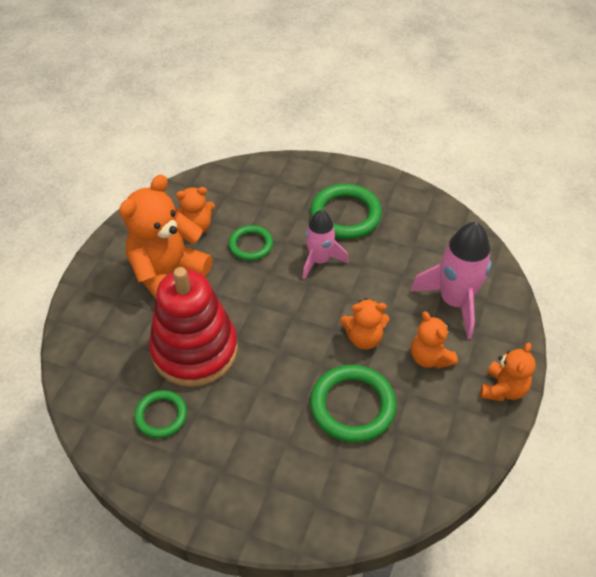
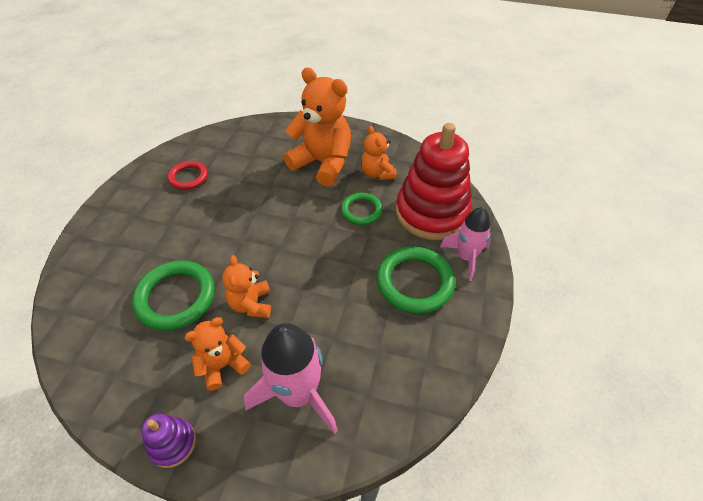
camera: 85 degrees right, 0 degrees up
(161, 415) = (188, 177): green ring -> red ring
(194, 350) = (246, 188): red stacking toy -> red stacking toy (431, 213)
(319, 260) = (348, 263): pink rocket -> pink rocket (466, 257)
(503, 389) = (173, 443): orange teddy bear -> purple stacking toy

